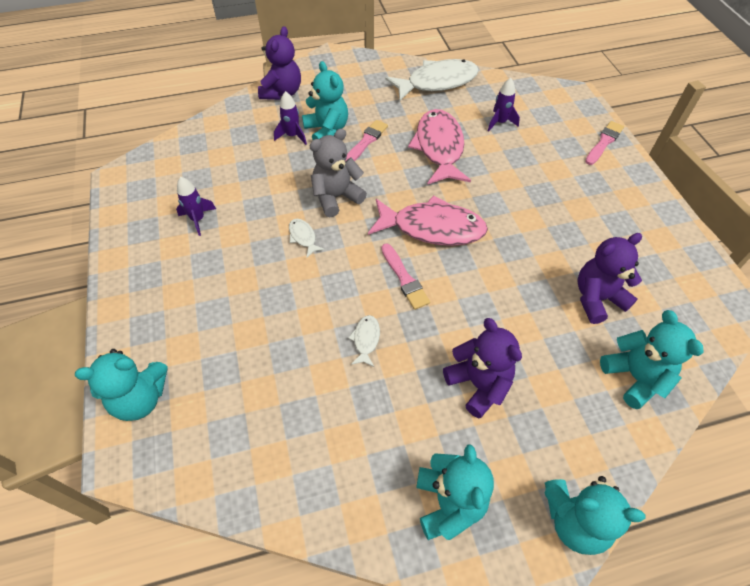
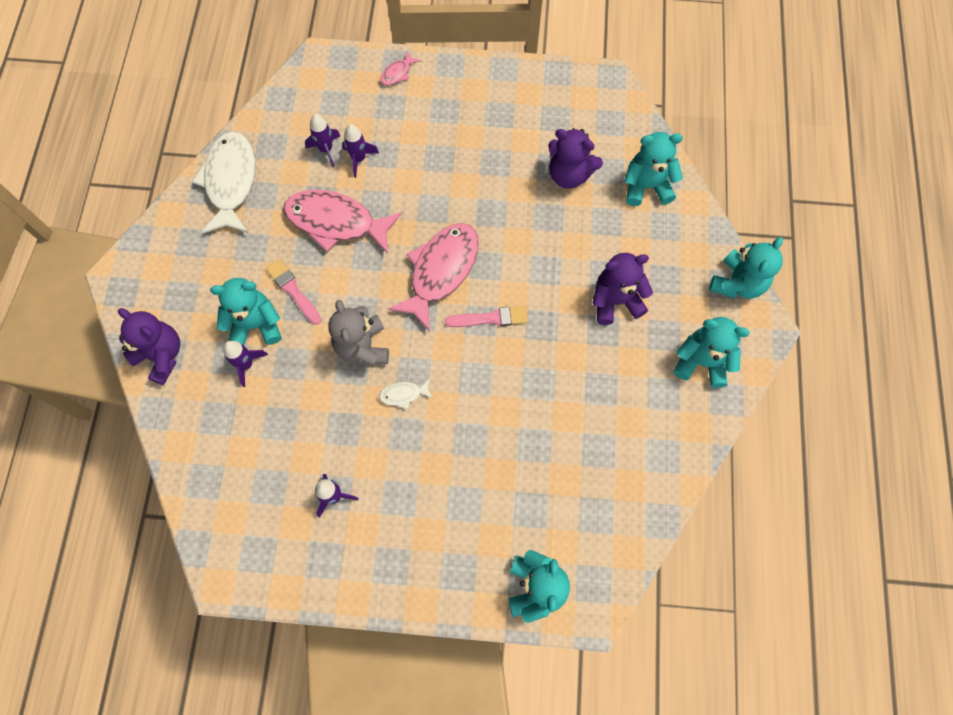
camera: 70 degrees left, 15 degrees up
(366, 339) = (543, 374): white fish -> none
(505, 144) = (359, 159): none -> purple rocket
(597, 299) = (569, 175): purple teddy bear -> purple teddy bear turned 60 degrees counterclockwise
(604, 142) = (397, 73): pink brush -> pink fish

